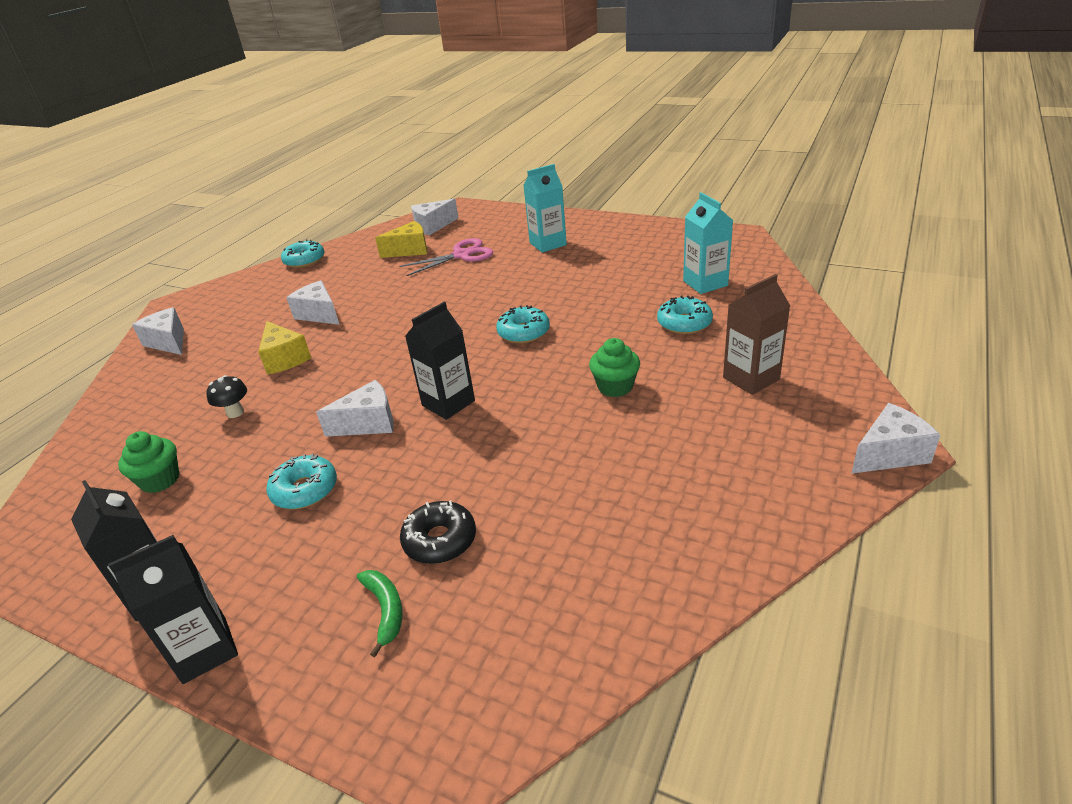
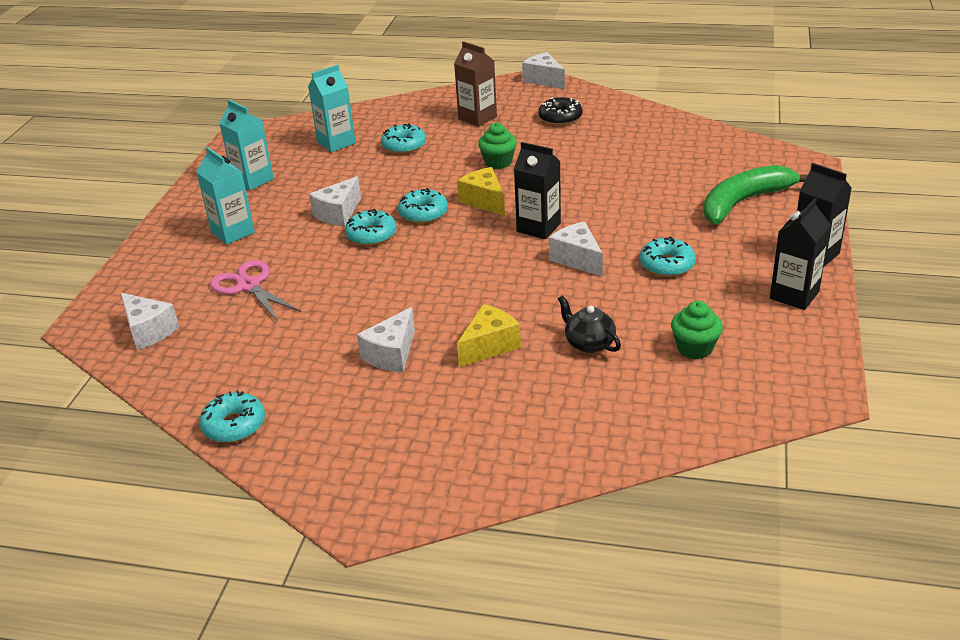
camera: 105 degrees left, 0 degrees up
(168, 342) = (468, 468): white cheese -> white cheese (338, 213)
(235, 412) = (588, 343): black mushroom -> black teapot
(385, 610) = (744, 202): green banana -> green banana, size x2.11
(410, 250) = (224, 331): yellow cheese -> yellow cheese (484, 201)
(440, 540) = (682, 197): black donut -> black donut (560, 118)
(501, 305) = (371, 235): none -> turquoise donut
(638, 246) = (253, 180): none -> turquoise carton

